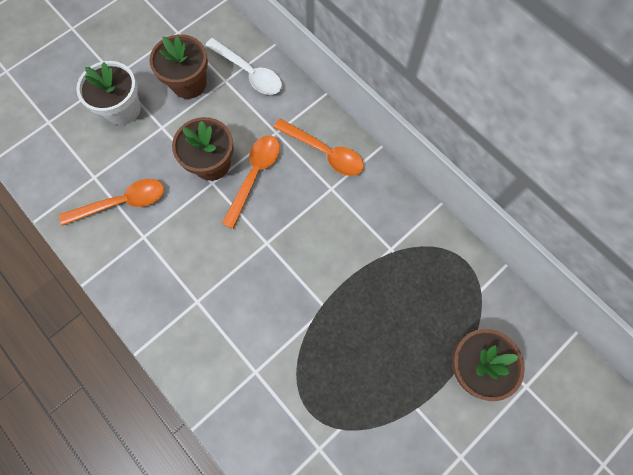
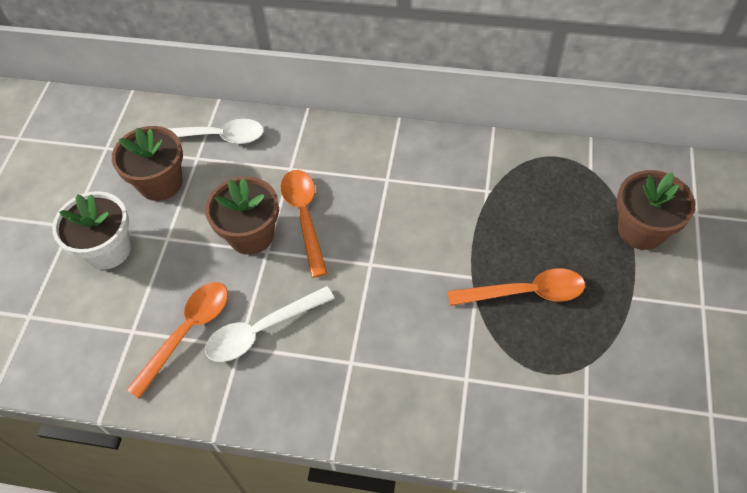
camera: 35 degrees left, 15 degrees down
(164, 236) = (261, 330): none -> white spoon
(324, 152) = (353, 155): orange spoon -> orange spoon (525, 292)

